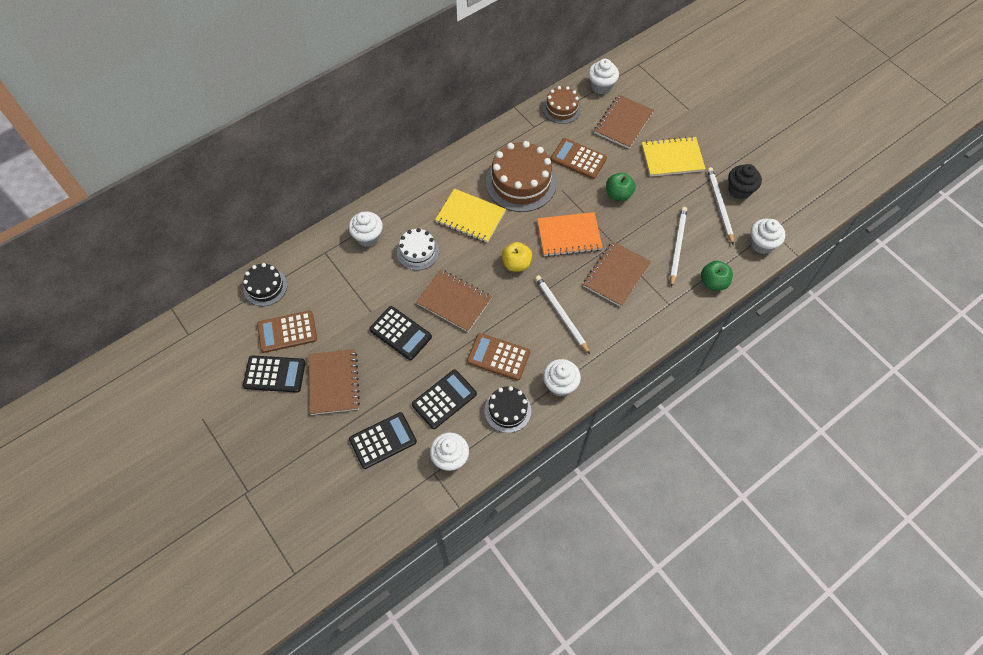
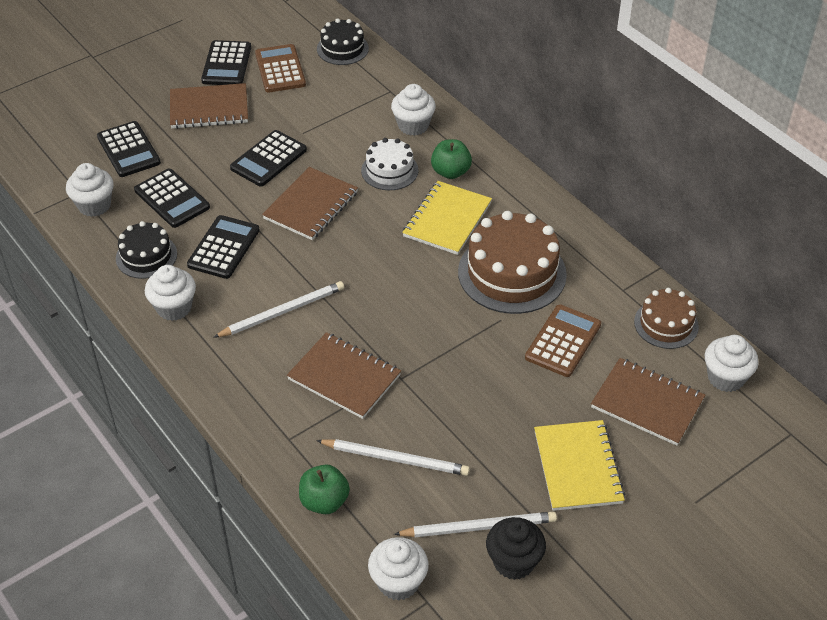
camera: 90 degrees right, 15 degrees down
(498, 357) = (223, 247): brown calculator -> black calculator
(516, 264) = (367, 266): yellow apple -> none
(569, 235) = (416, 325): orange notebook -> none
(618, 194) = (495, 388): green apple -> green apple (450, 172)

